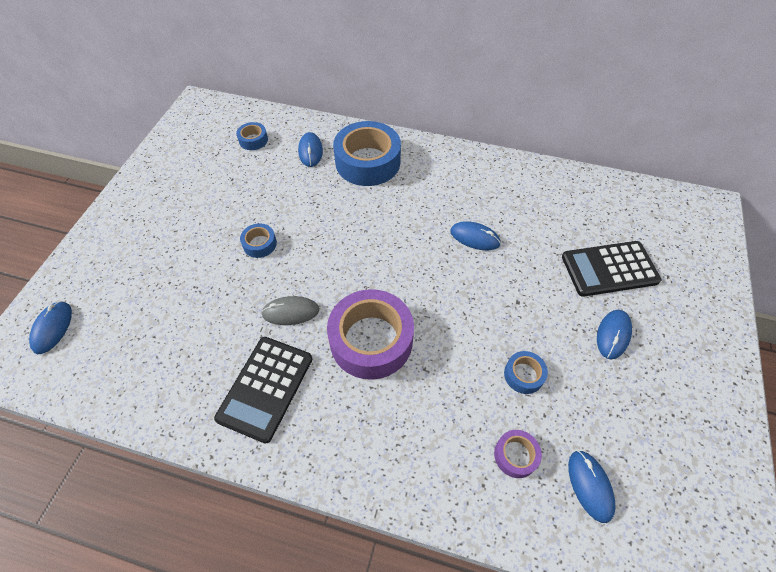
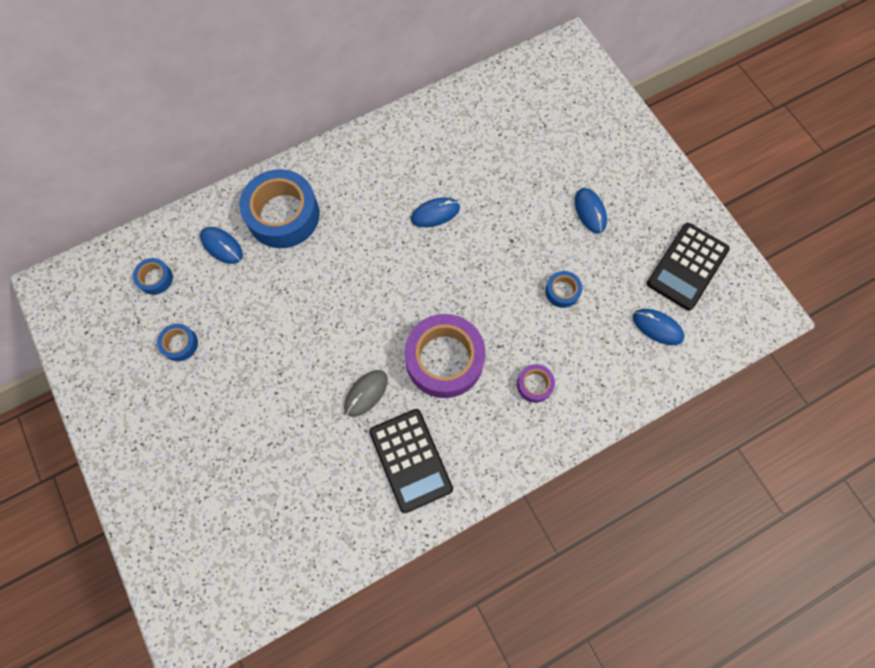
camera: 45 degrees left, 15 degrees up
(52, 328) = (197, 580): blue mouse -> none
(259, 244) = (278, 364): blue tape -> blue tape (180, 344)
(515, 455) = (603, 349): purple tape -> purple tape (534, 385)
(609, 269) = (547, 160): black calculator -> black calculator (687, 266)

